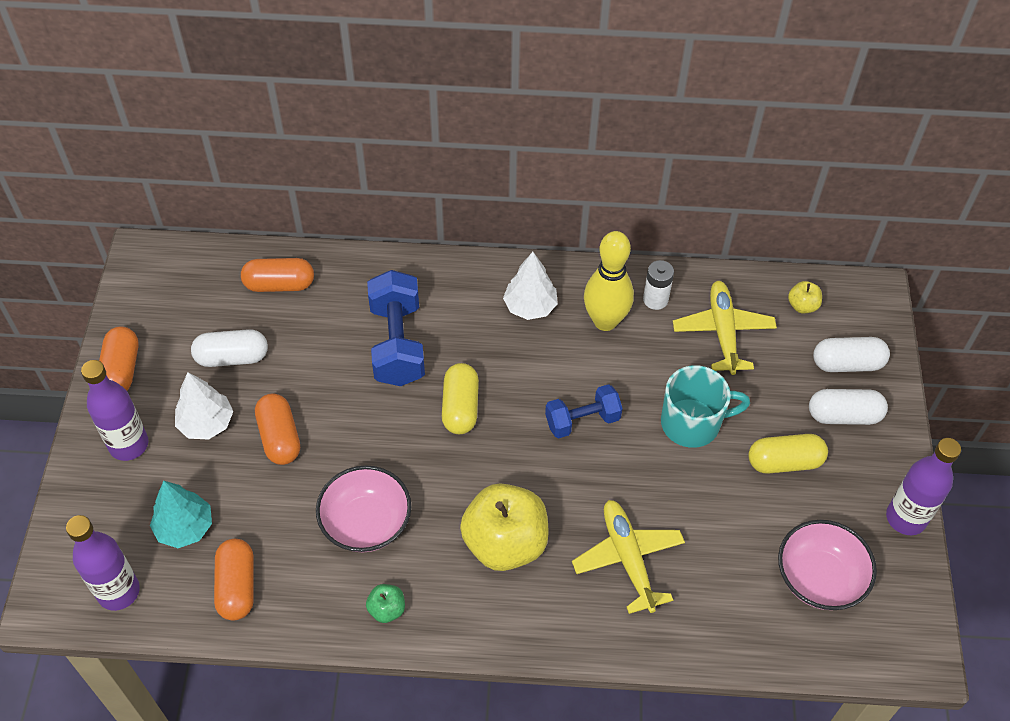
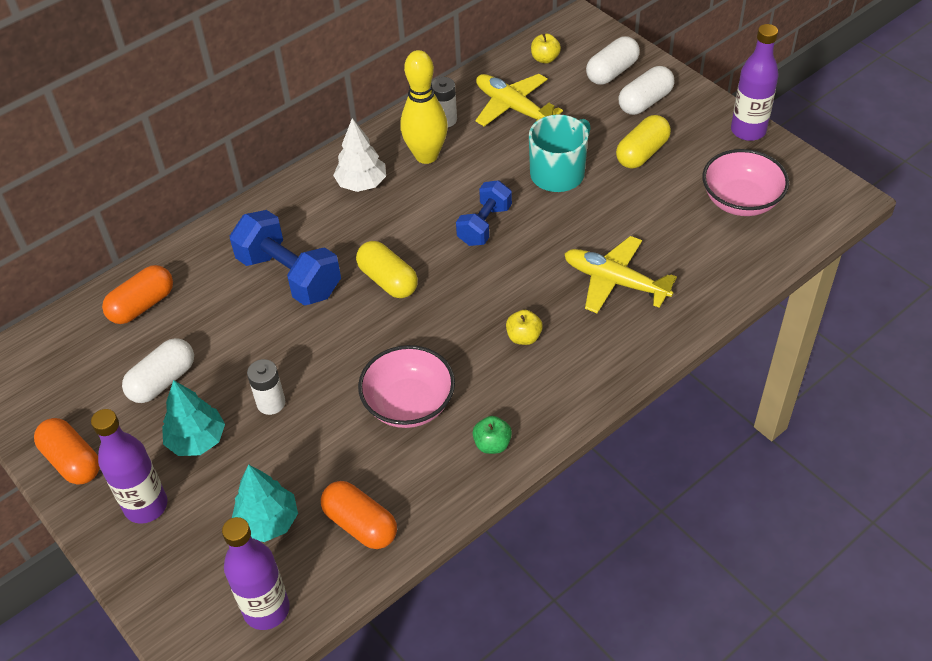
camera: 40 degrees left, 5 degrees down
(206, 423) = (197, 440): white tree -> turquoise tree
(279, 437) = (271, 403): orange capsule -> white battery
(505, 543) = (524, 337): yellow apple -> yellow apple, size x0.43

